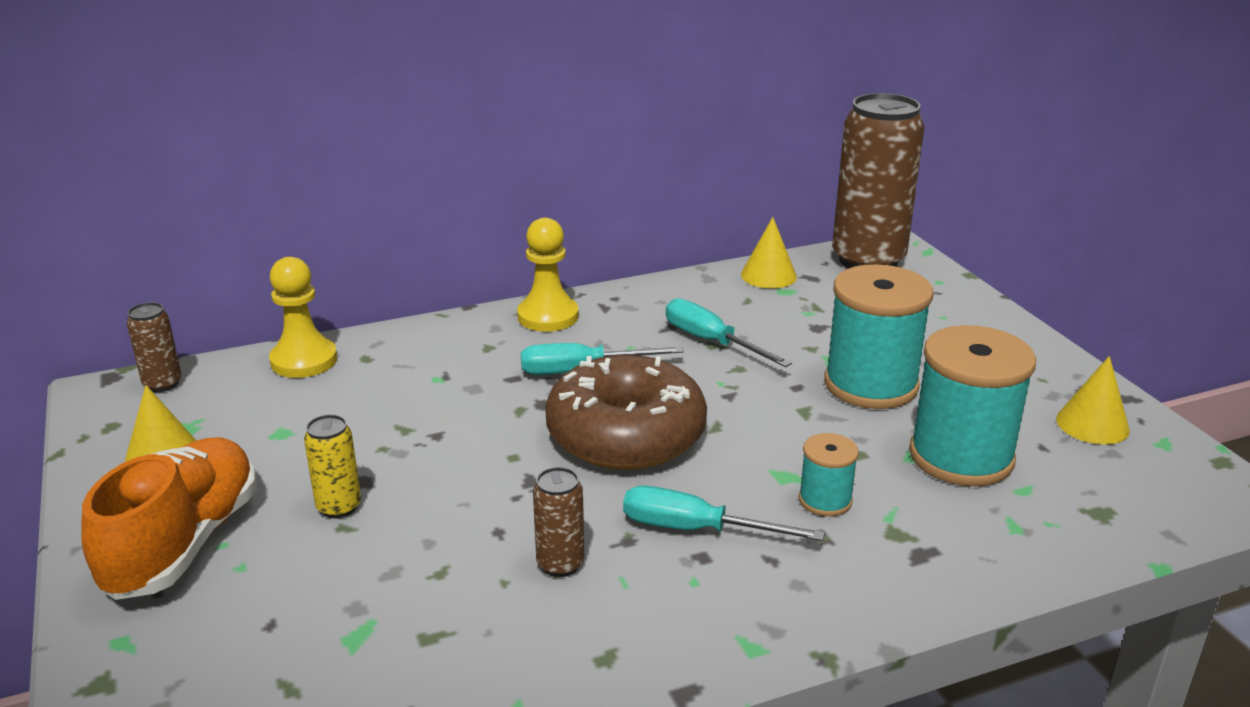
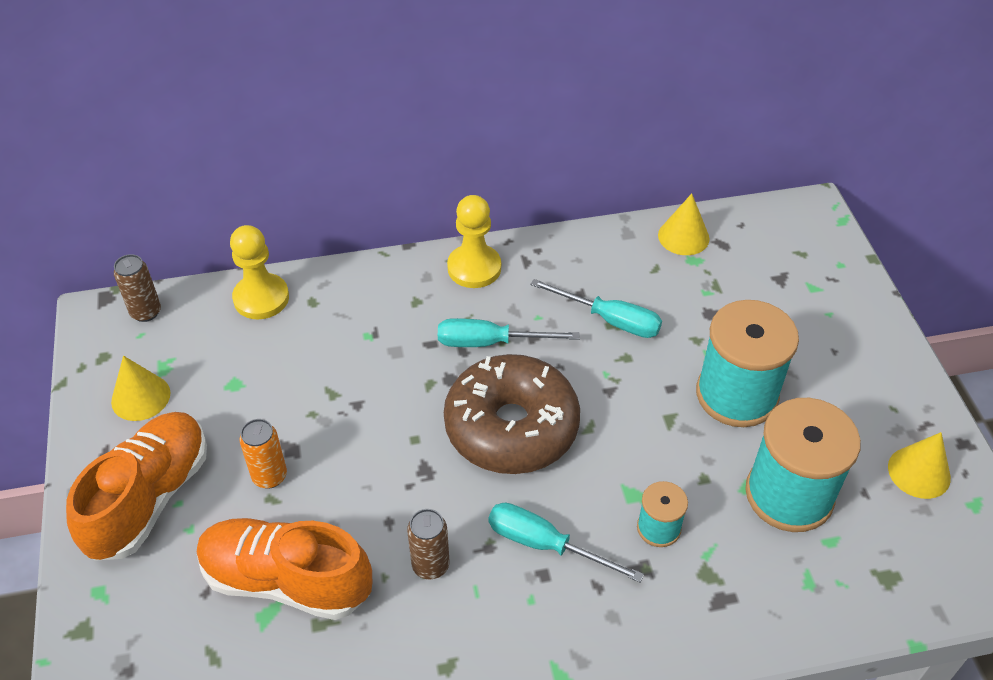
camera: 10 degrees right, 20 degrees up
(339, 507) = (269, 476): yellow can -> orange can
(377, 600) = (286, 581): none -> orange shoe
(711, 341) = (610, 320): turquoise screwdriver -> turquoise screwdriver turned 150 degrees clockwise
(868, 260) = (782, 227): brown can -> none

